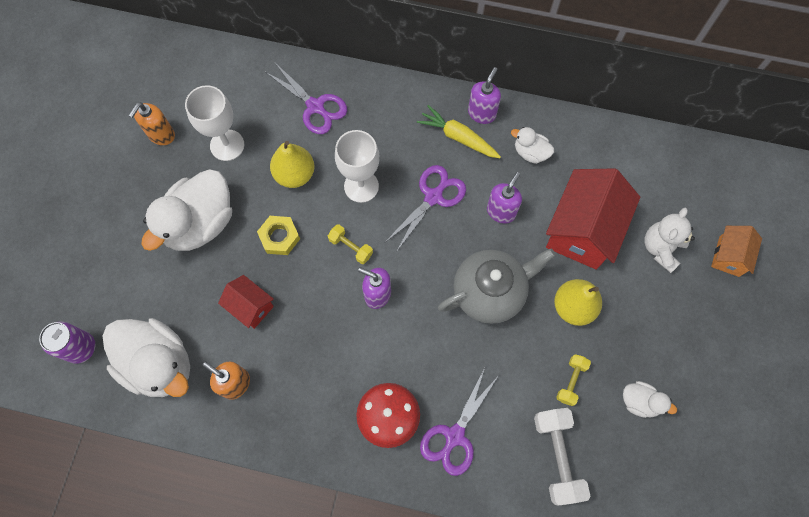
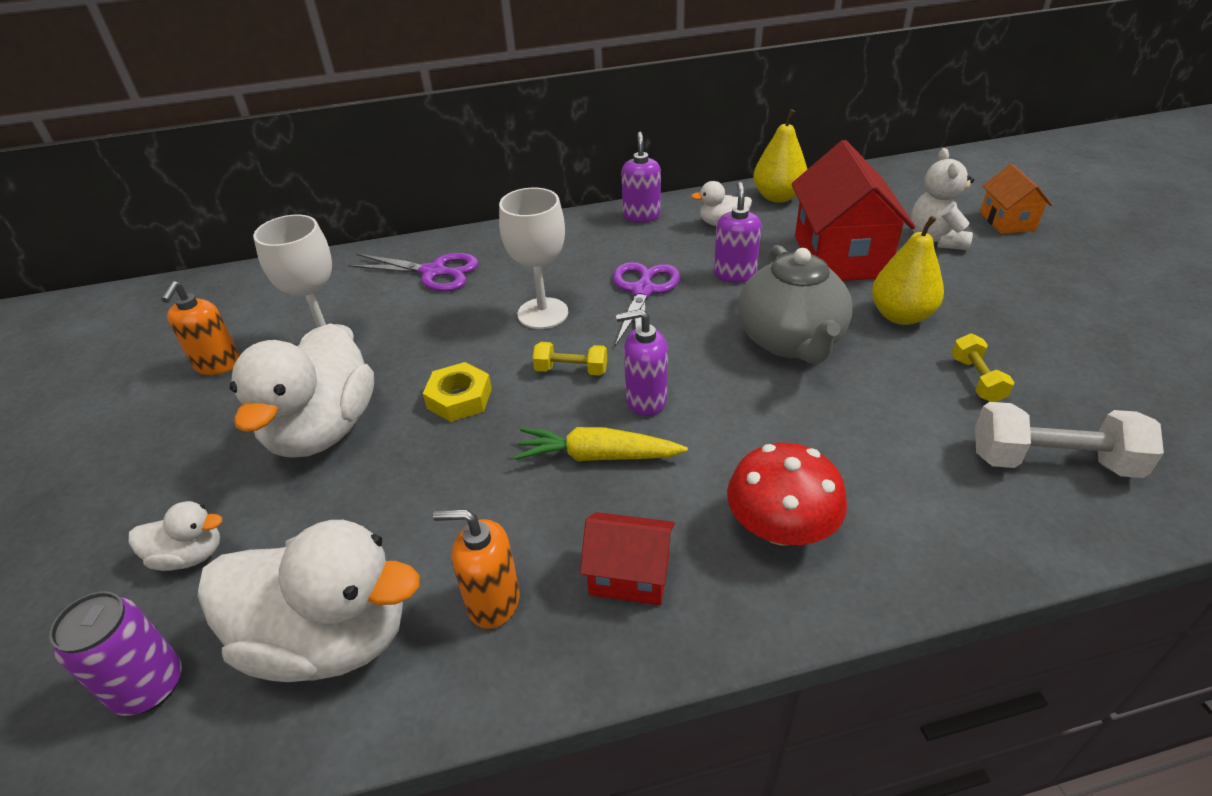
camera: 25 degrees left, 30 degrees down
(251, 306) = (460, 490): red house -> red house (629, 575)
(295, 174) = (443, 334): yellow pear -> yellow pear (778, 197)
(454, 436) = (896, 505): purple scissors -> none
(458, 137) = (630, 239): yellow carrot -> yellow carrot (598, 456)
(490, 292) = (790, 341): grey teapot -> grey teapot turned 135 degrees clockwise
(557, 456) = (1052, 461): white dumbbell -> white dumbbell turned 45 degrees counterclockwise
(639, 401) = (1075, 363): white duck -> white duck (190, 555)

